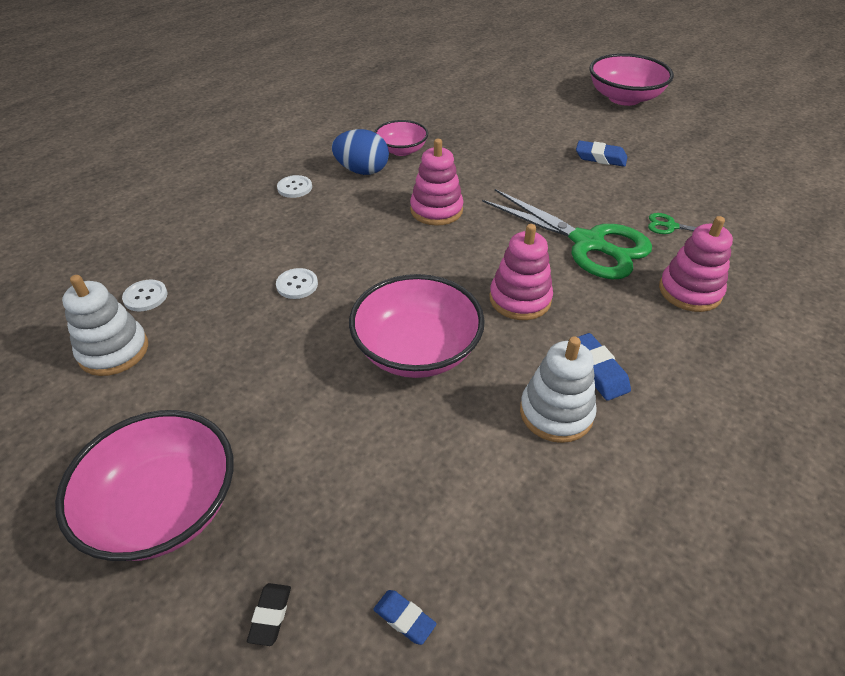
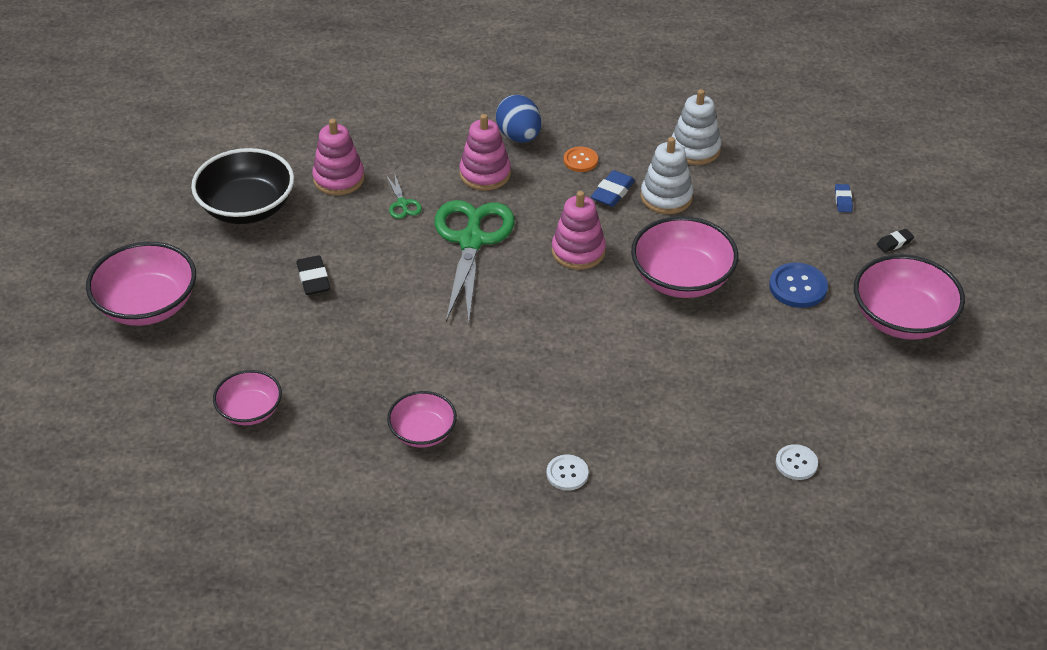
camera: 125 degrees left, 0 degrees up
(114, 351) = (854, 435): white stacking toy -> white stacking toy (695, 149)
(297, 285) = (688, 380): white button -> none
(311, 439) = (798, 287): none -> blue button
(362, 171) = (490, 440): blue egg -> blue egg (519, 136)
(436, 210) = (508, 350): pink stacking toy -> pink stacking toy (339, 179)
(490, 104) = (250, 410): none -> pink bowl
(600, 158) = (313, 279): blue eraser -> black eraser
(675, 373) = (580, 160): none -> orange button
(714, 156) = (247, 207): none -> black bowl

